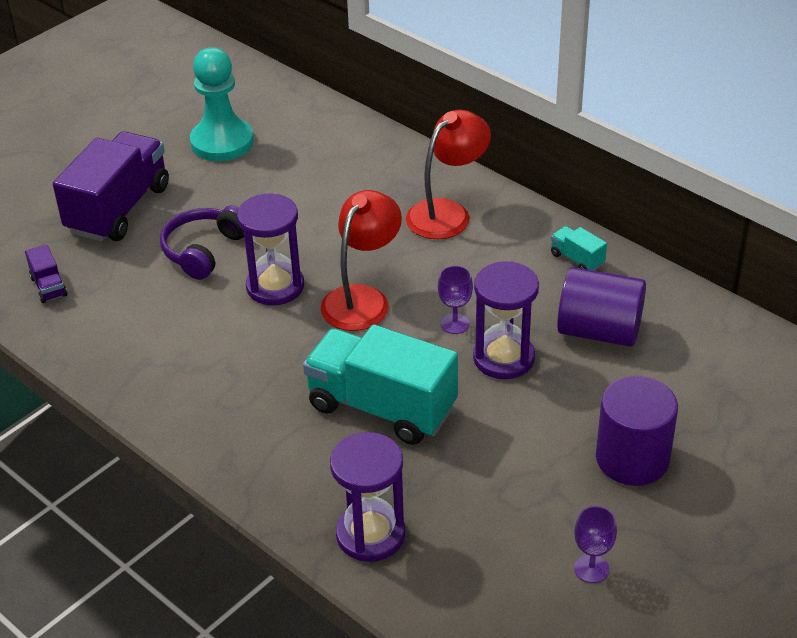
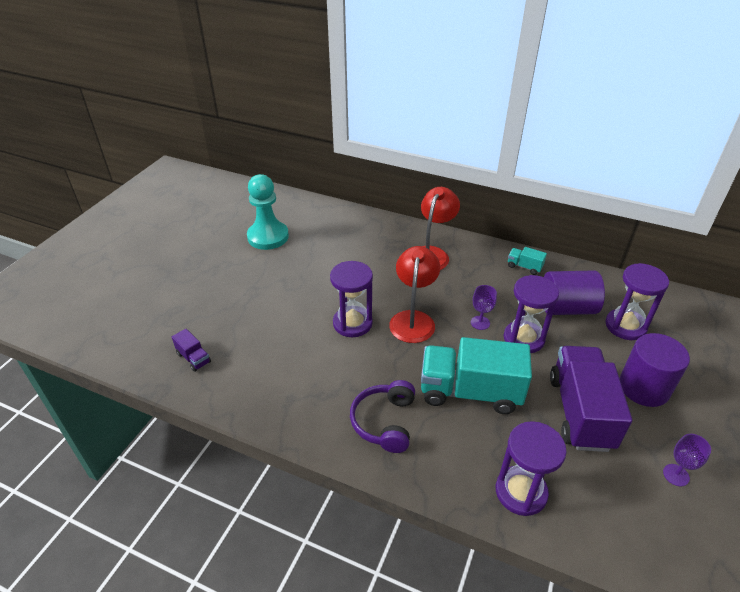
camera: 20 degrees left, 0 degrees up
(118, 209) = (219, 293): purple truck -> purple truck (580, 412)
(204, 250) = (292, 309): purple headphones -> purple headphones (384, 422)
(671, 374) = (625, 326): none -> purple hourglass

